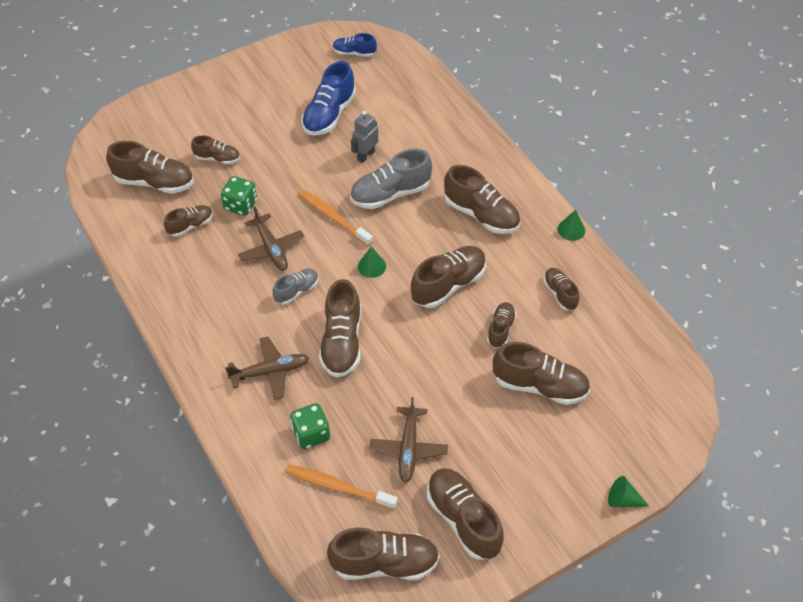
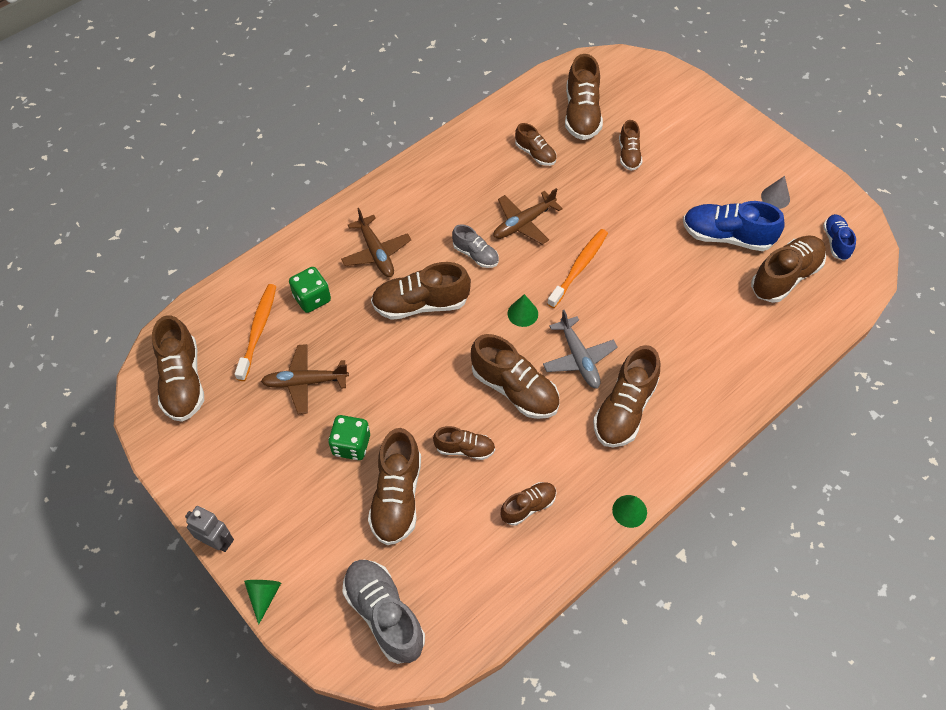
camera: 80 degrees right, 5 degrees up
(240, 205) = (572, 187): green dice -> green dice (351, 445)
(298, 76) = (775, 197): none -> grey cone
(365, 155) = (677, 281): grey robot -> grey robot (217, 542)
(390, 194) = (628, 314): grey shoe -> grey shoe (384, 614)
(426, 235) = (578, 358): none -> grey plane
(463, 519) = (231, 441): brown shoe -> brown shoe (785, 277)

